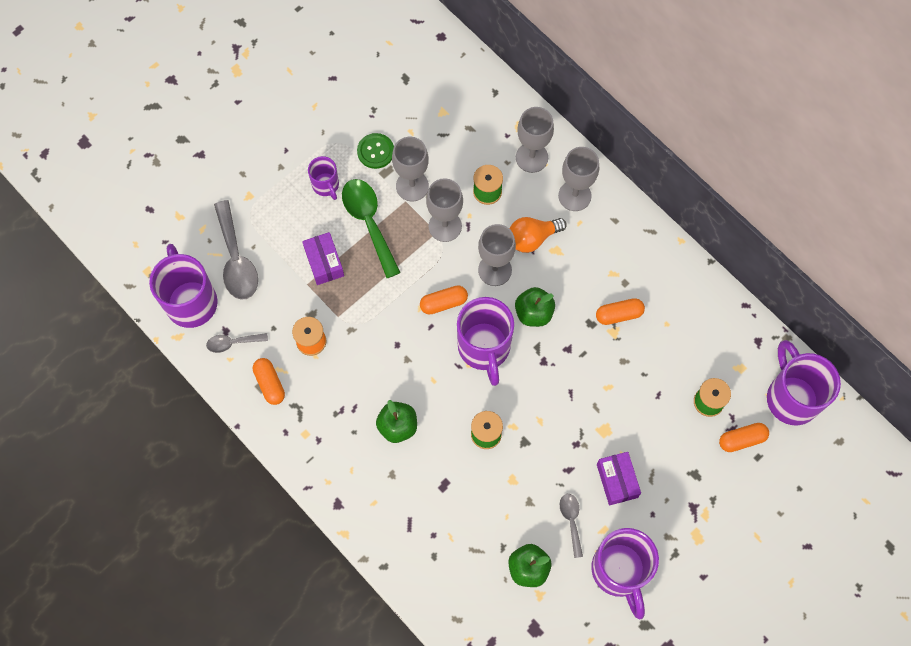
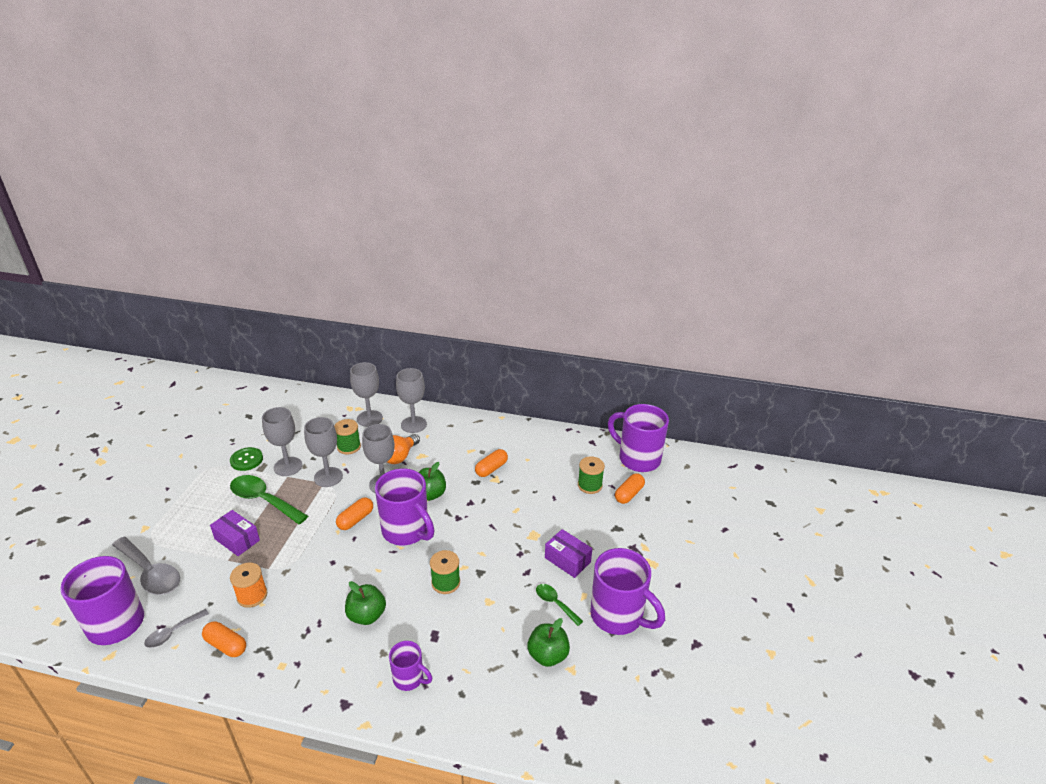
camera: 35 degrees left, 35 degrees down
(326, 185) = (214, 494): purple mug -> purple mug (409, 678)
(571, 521) = (555, 603): grey spoon -> green spoon

